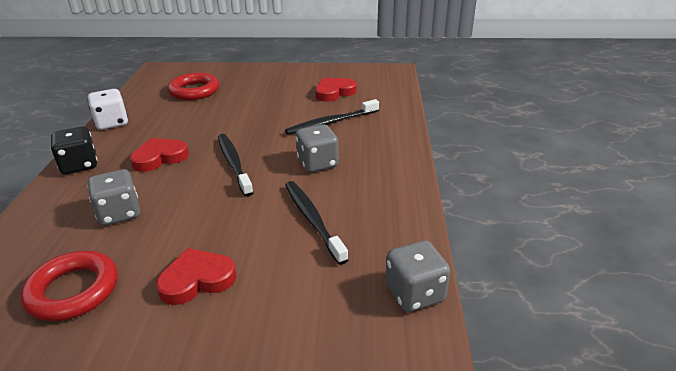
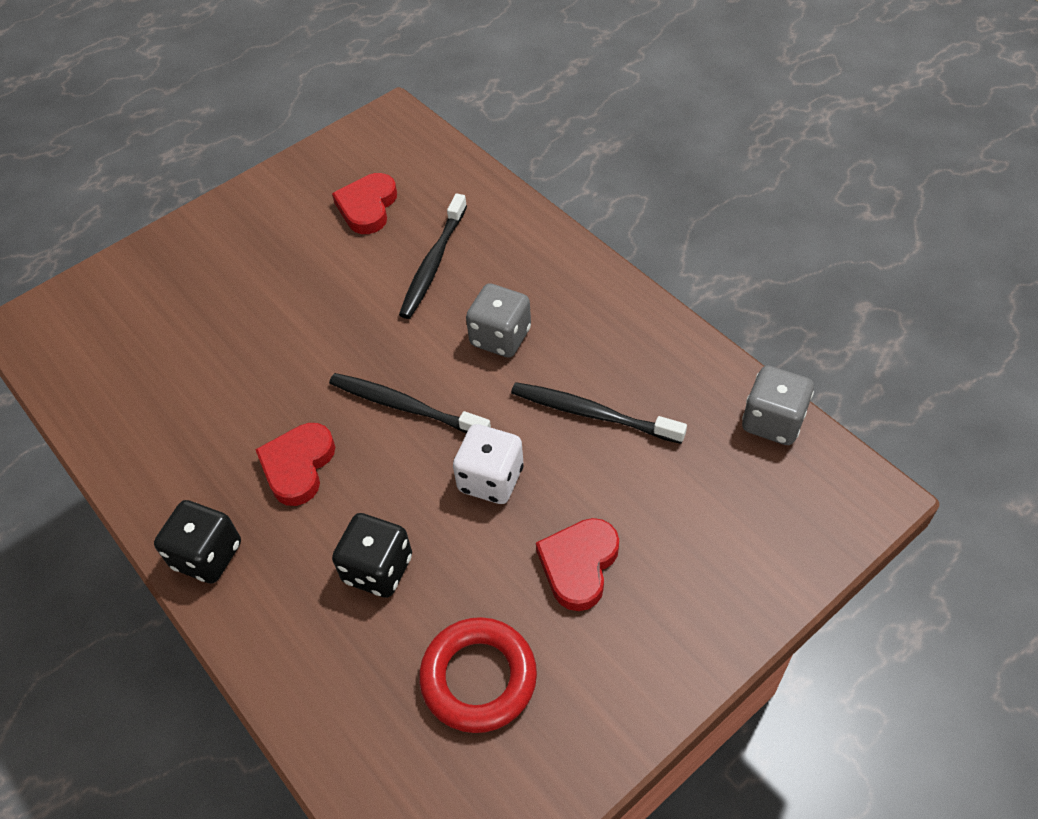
camera: 40 degrees left, 20 degrees up
(112, 123) = (130, 465): white dice -> white dice (490, 479)
(119, 213) = (378, 569): grey dice -> black dice
(194, 91) = (161, 329): red ring -> none

